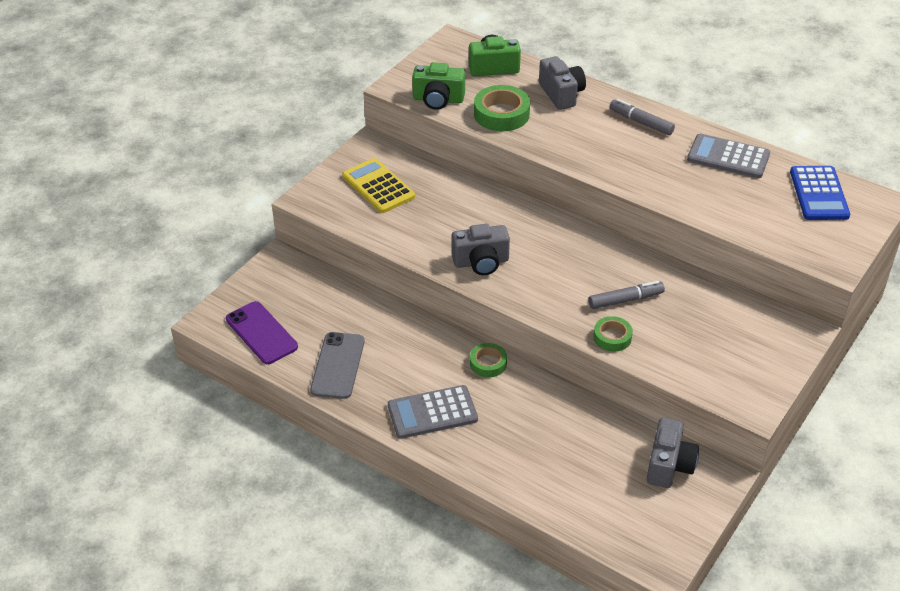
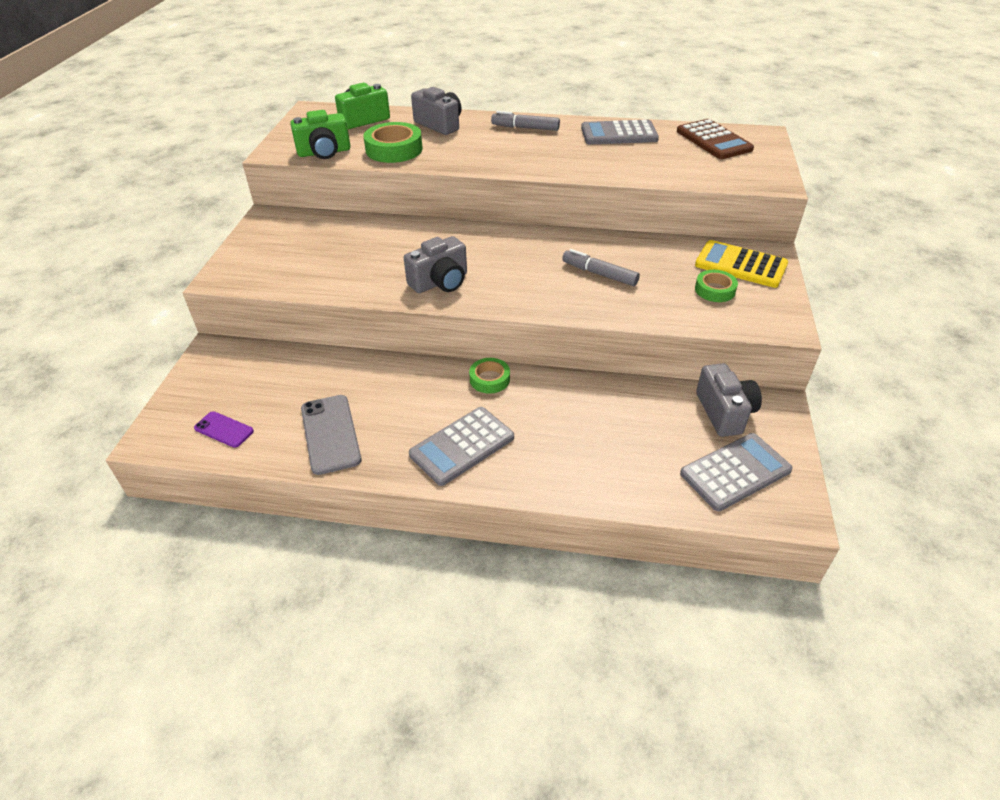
camera: 25 degrees left, 0 degrees up
(261, 333) = (224, 429): purple phone -> purple phone, size x0.58
(378, 186) = (295, 248): yellow calculator -> yellow calculator (740, 265)
(612, 337) = (612, 308): green tape -> green tape (715, 290)
(625, 300) = (599, 274): grey marker -> grey marker turned 105 degrees counterclockwise
(638, 516) = (735, 472): none -> grey calculator
(819, 194) = (714, 140): blue calculator -> brown calculator

